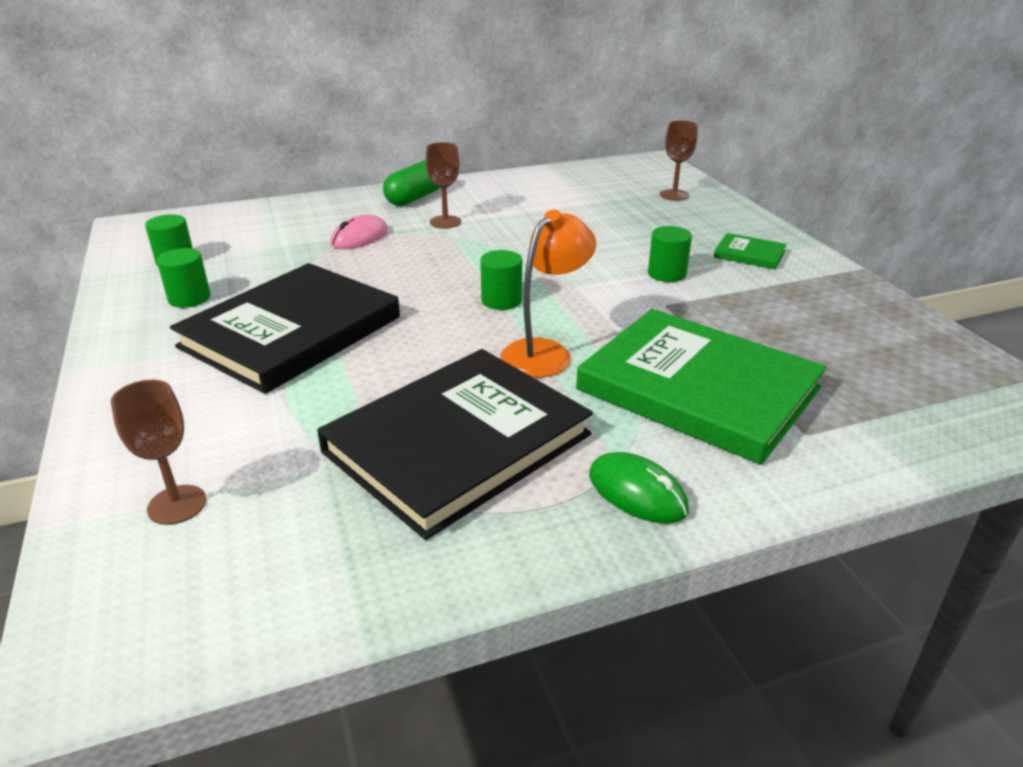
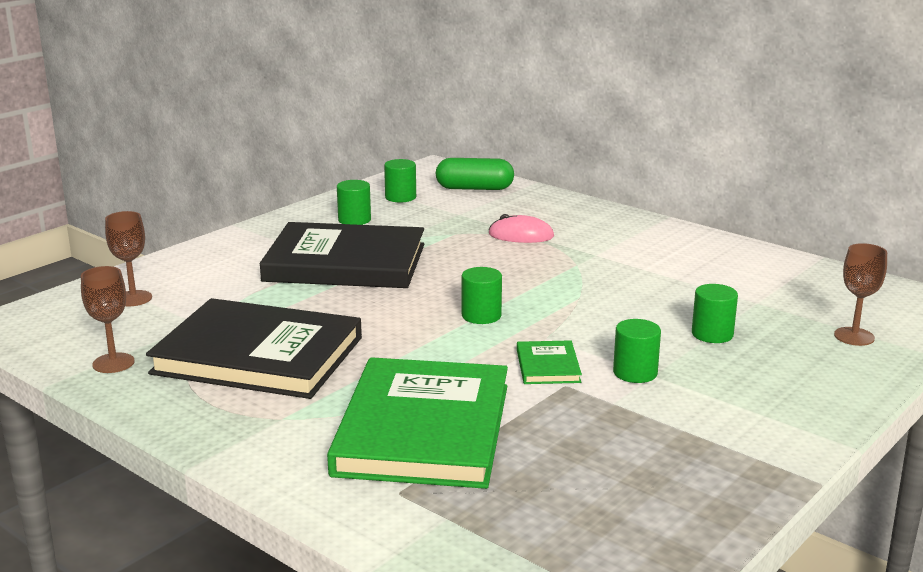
camera: 60 degrees right, 10 degrees down
(416, 197) = (635, 229): green capsule -> green capsule (474, 188)
(445, 222) = (600, 255): brown goblet -> brown goblet (113, 363)
(545, 352) = (415, 353): orange lamp -> none
(629, 231) = (712, 334): none -> green cylinder
(637, 492) = (251, 432): green mouse -> none
(749, 254) = (751, 407): green book -> green book (548, 366)

